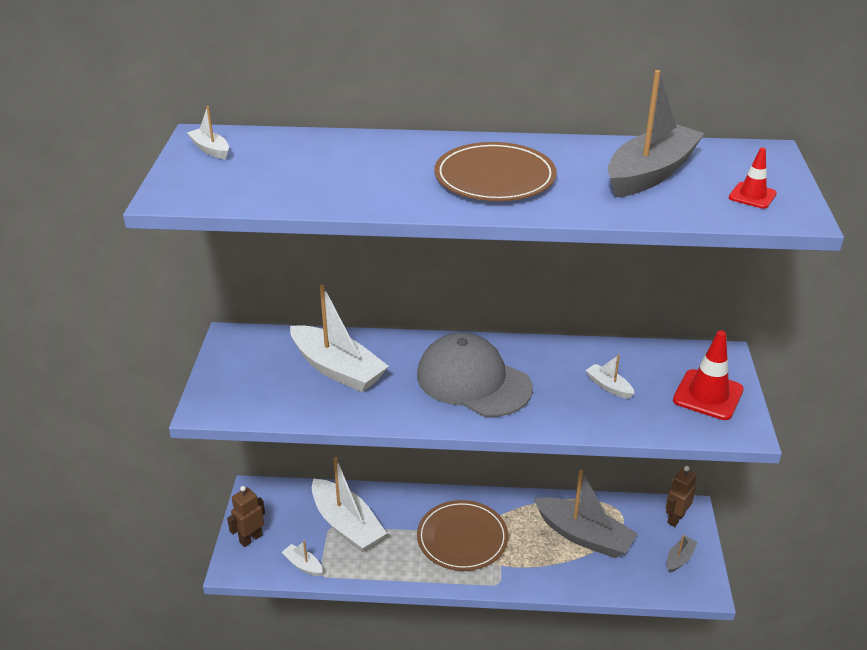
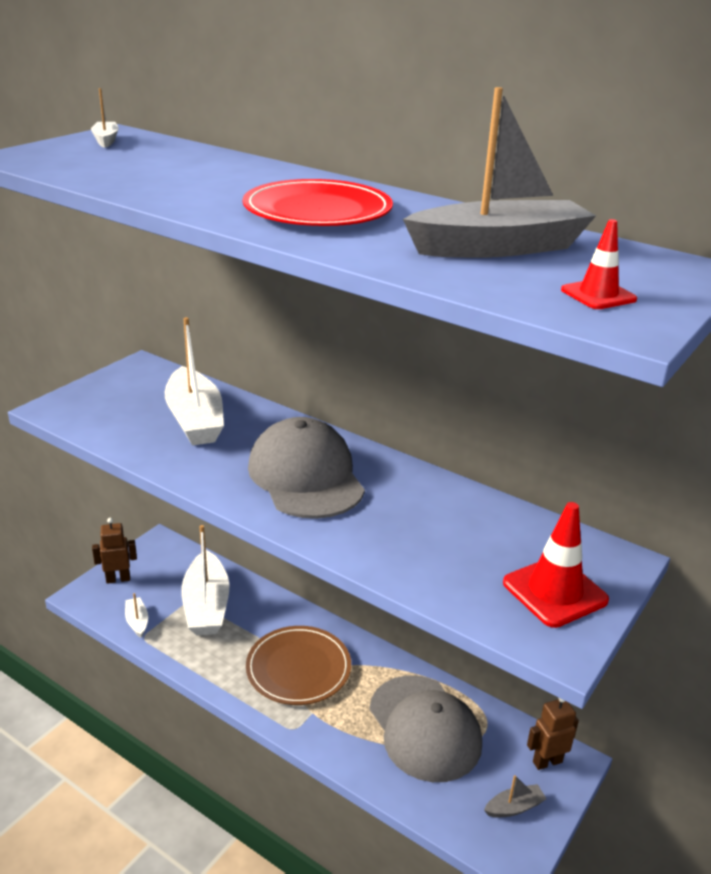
camera: 30 degrees right, 5 degrees down
(495, 177) = (317, 210): brown plate -> red plate
(584, 536) = (424, 728): grey boat -> grey cap
(609, 386) = (443, 536): white boat -> none

